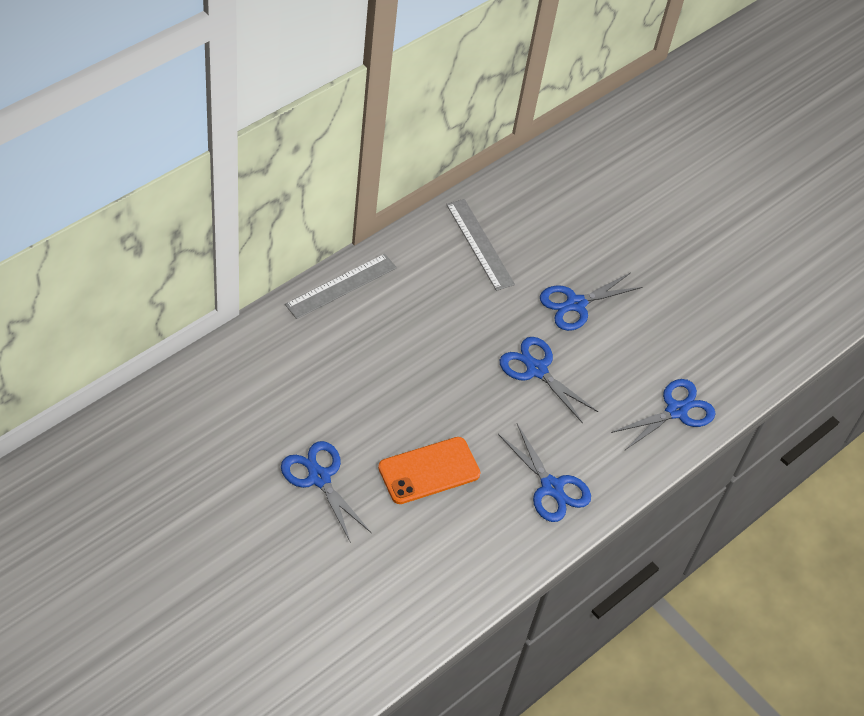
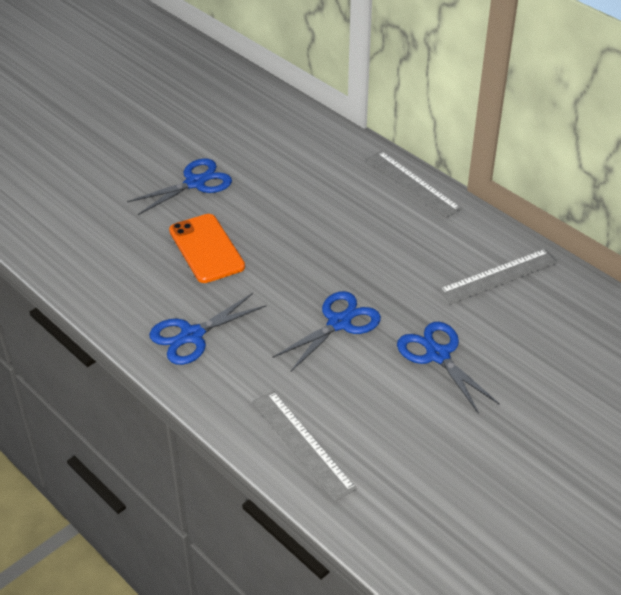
camera: 95 degrees right, 10 degrees down
(676, 411) = (302, 444): blue scissors -> grey ruler

